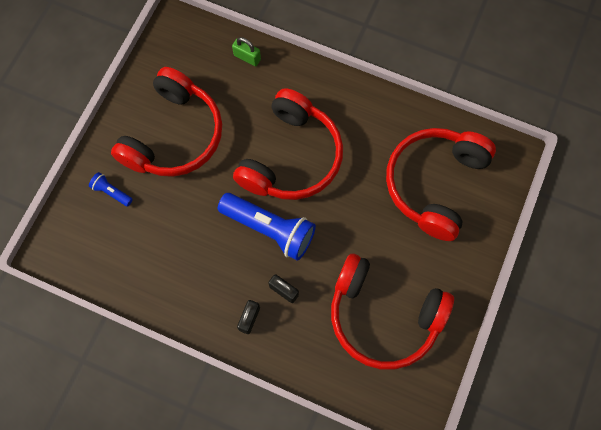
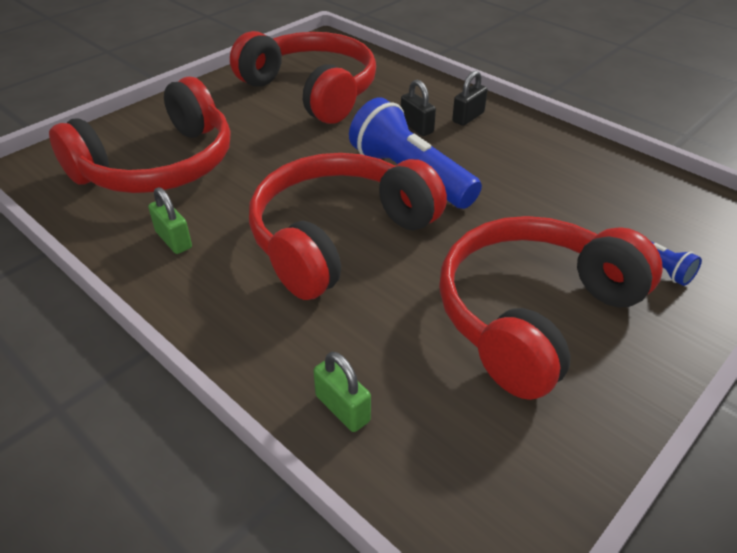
camera: 160 degrees left, 30 degrees down
(380, 124) = (174, 240): none -> green padlock

